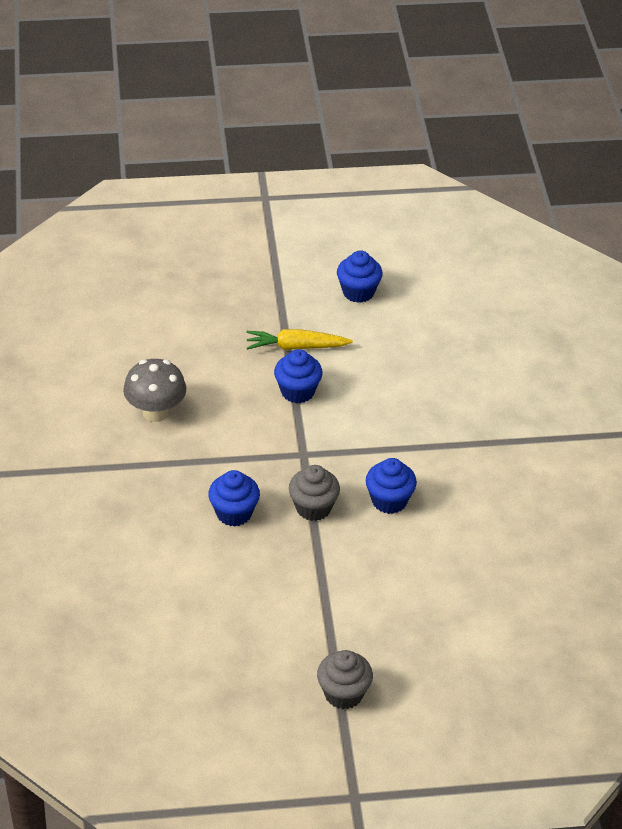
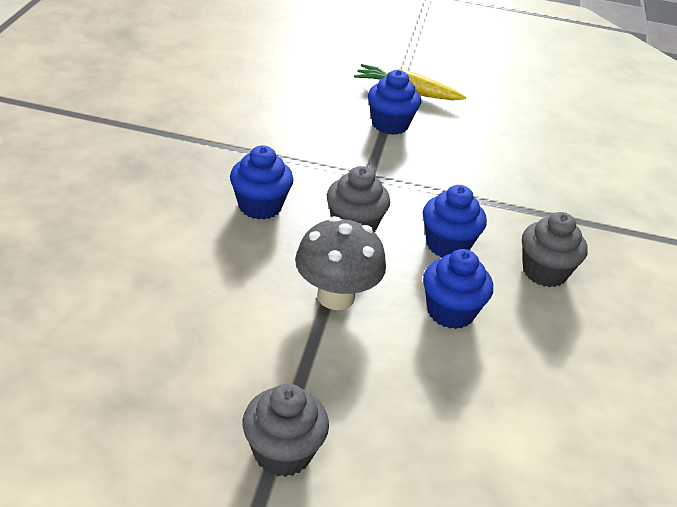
camera: 15 degrees right, 5 degrees down
(155, 412) = (234, 102): grey mushroom -> grey mushroom (335, 296)
(358, 292) = (488, 70): blue cupcake -> blue cupcake (450, 312)
(468, 501) = (544, 272): none -> grey cupcake

